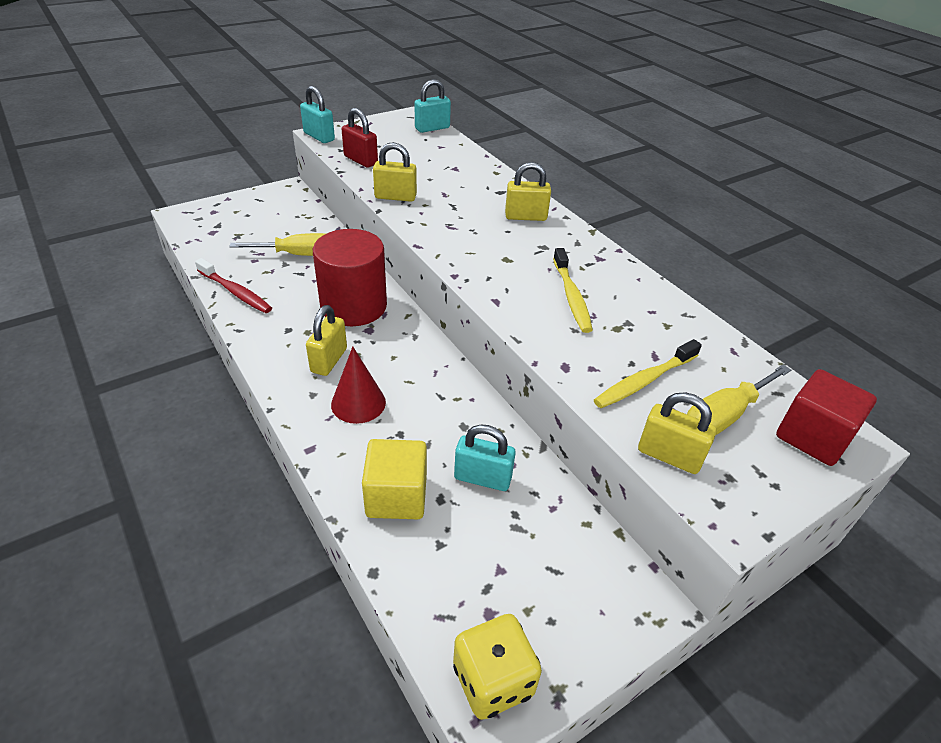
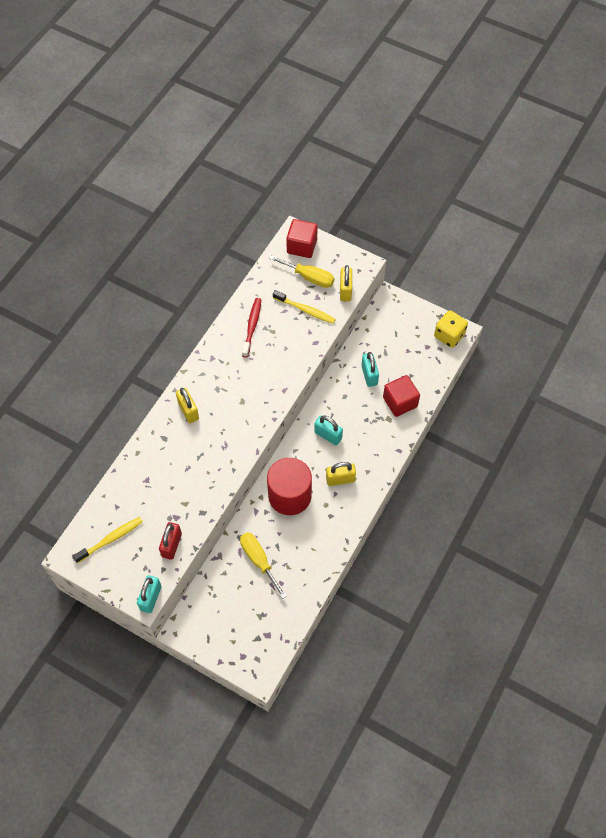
camera: 115 degrees left, 20 degrees up
(236, 292) = (318, 568): red toothbrush -> red toothbrush (252, 326)
(358, 403) = (360, 447): red cone -> none
(395, 197) = (209, 493): yellow padlock -> none
(396, 496) = (400, 402): yellow cube -> red cube
(432, 128) = (87, 529): turquoise padlock -> turquoise padlock (328, 435)
(571, 297) = (259, 358): yellow toothbrush -> yellow toothbrush (111, 539)

